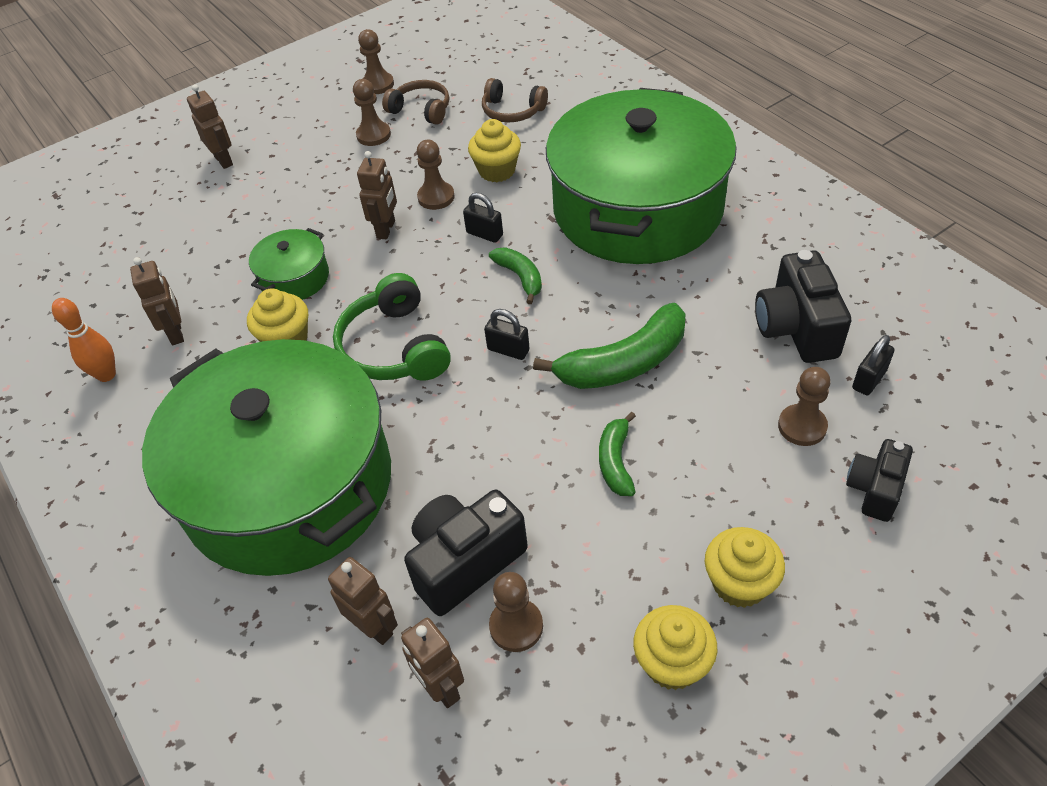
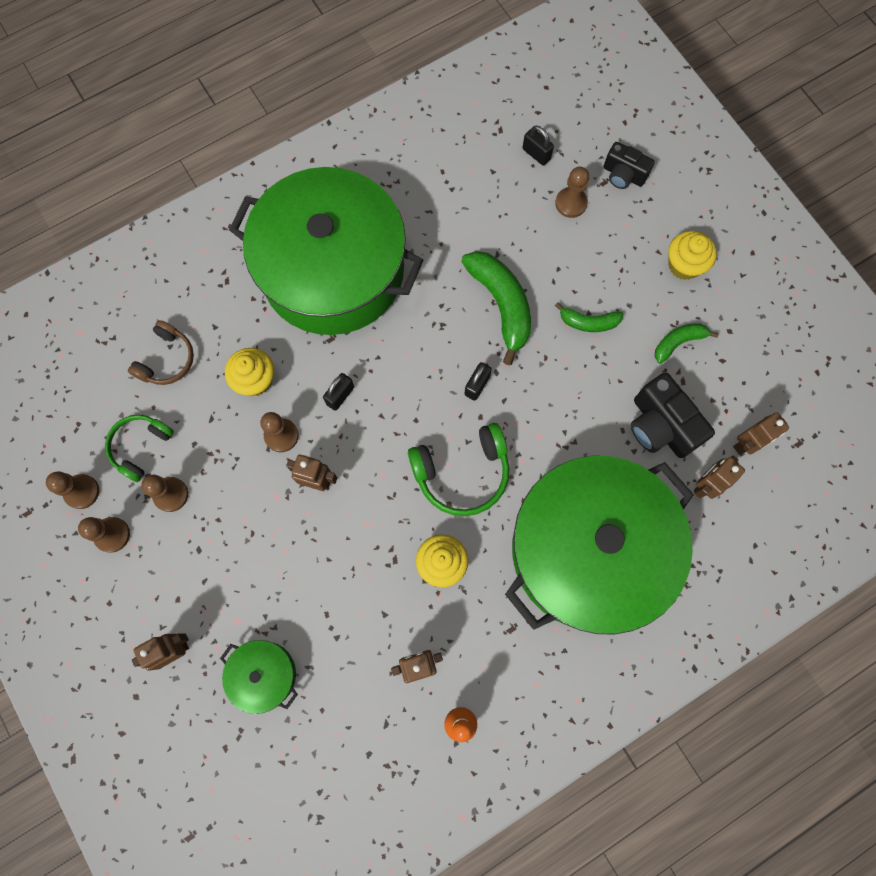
camera: 90 degrees left, 25 degrees up
(294, 278) = (366, 561): green pot -> green pot (264, 674)
(421, 110) = (141, 447): brown headphones -> green headphones
(516, 626) = (707, 397): brown pawn -> brown pawn (112, 535)
(520, 277) = (398, 370): green banana -> green banana (678, 342)
(672, 663) = (733, 311): yellow cupcake -> none
(796, 328) = (483, 186): black camera -> none

